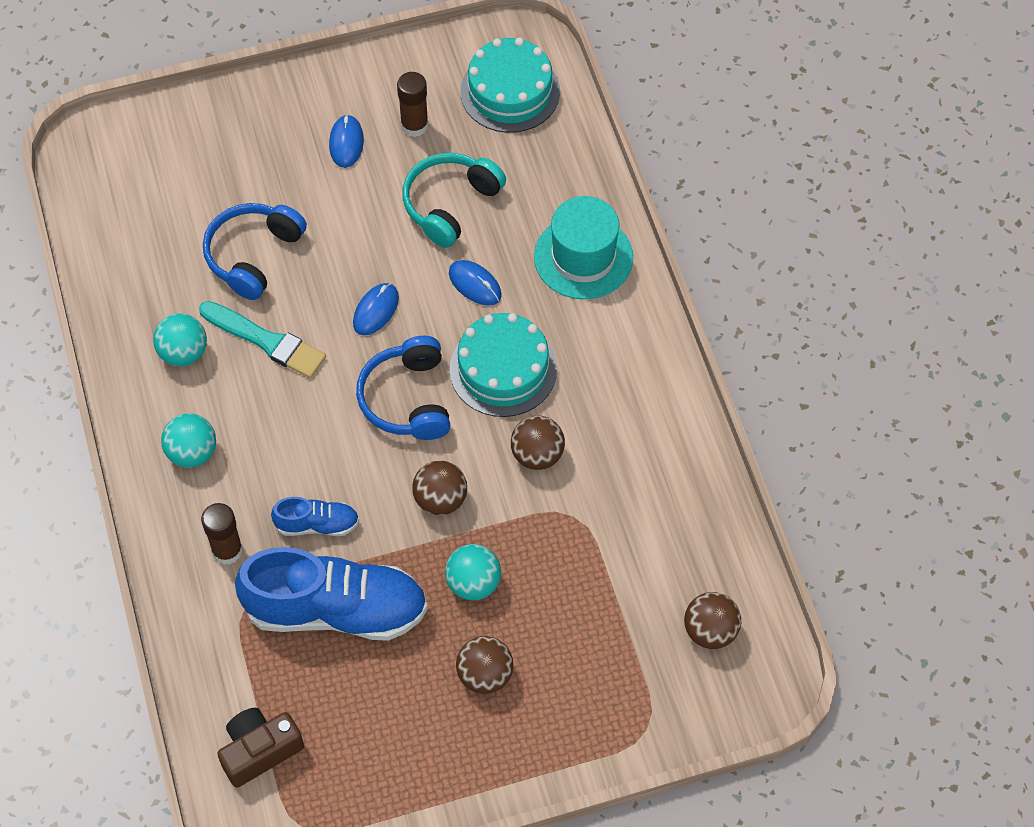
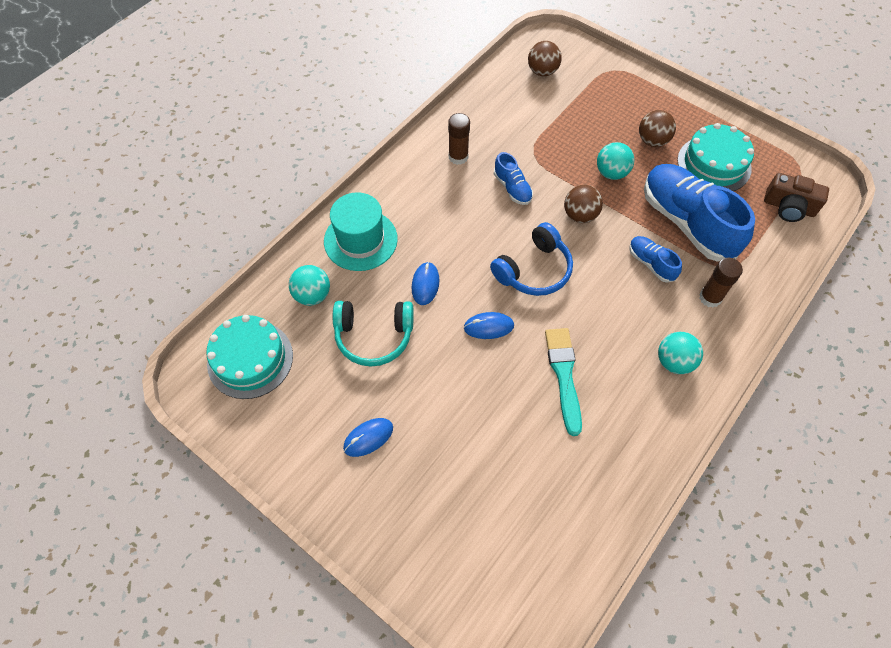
camera: 125 degrees left, 0 degrees up
(183, 353) = (616, 420): turquoise ball -> turquoise ball (312, 295)
(253, 255) = (508, 432): blue headphones -> none
(414, 125) = (321, 402): brown glue stick -> brown glue stick (458, 157)
(503, 369) = (472, 235): turquoise cake -> turquoise cake (714, 164)
(537, 455) = (512, 188): brown ball -> blue shoe

